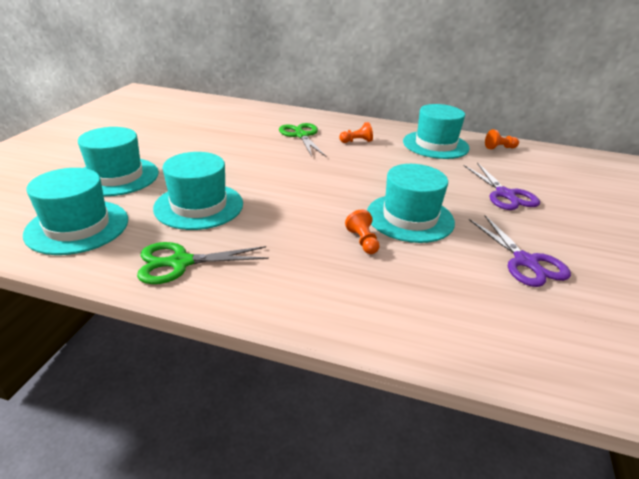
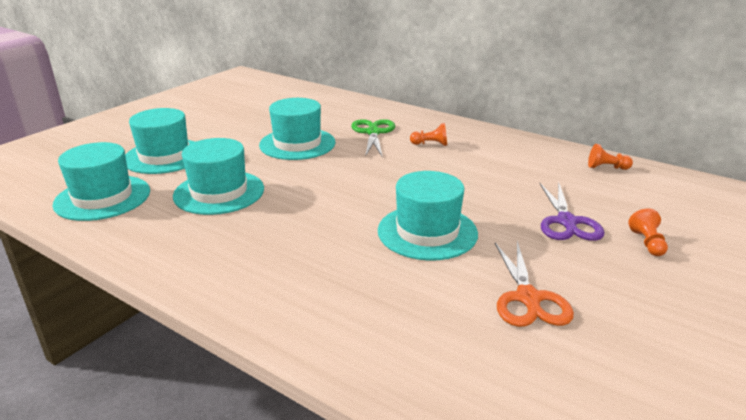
camera: 20 degrees right, 5 degrees down
(180, 262) = (167, 242): green scissors -> none
(363, 241) = (356, 249): orange pawn -> orange pawn (647, 243)
(435, 145) = (524, 156): turquoise hat -> turquoise hat (297, 144)
(525, 261) = (528, 298): purple scissors -> orange scissors

